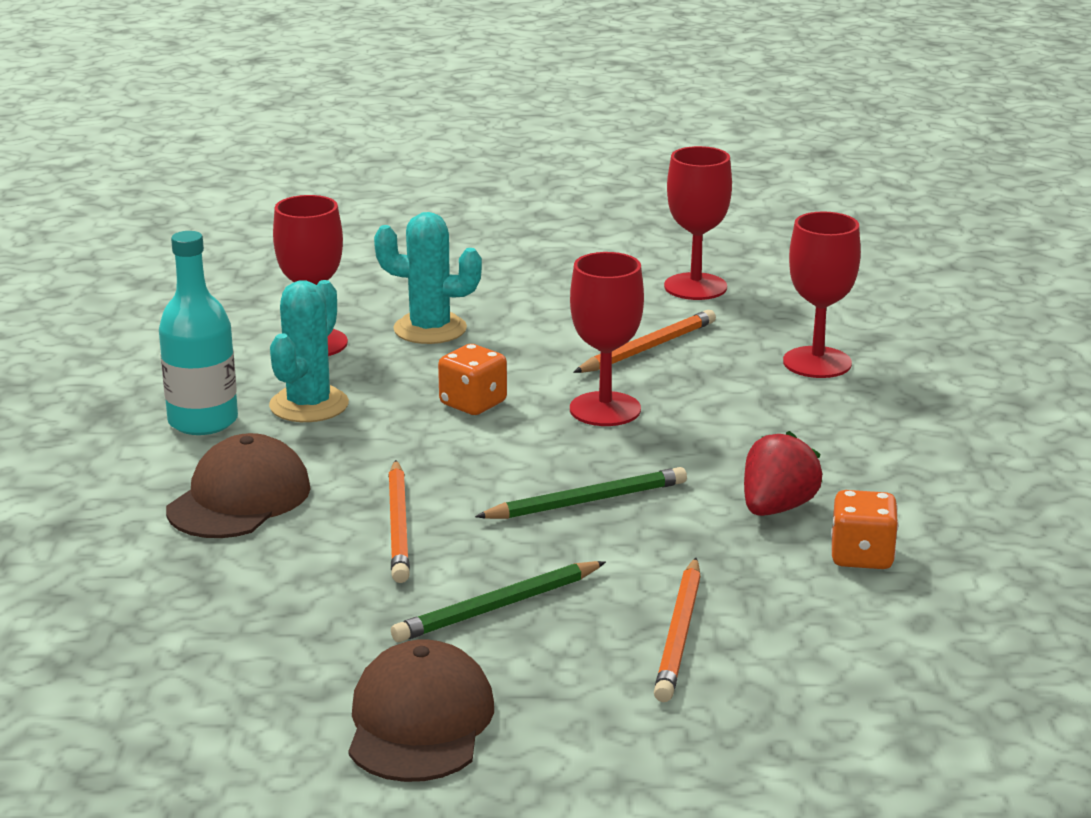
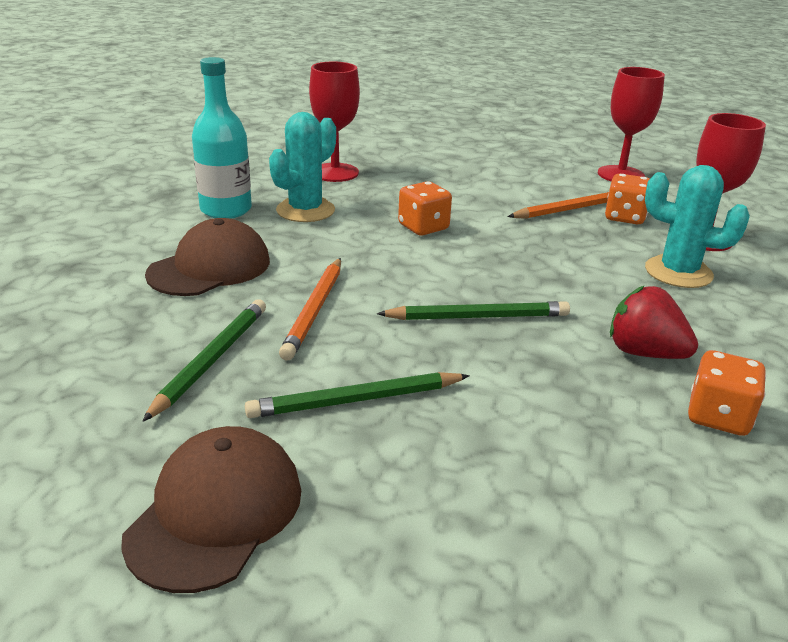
camera: 15 degrees right, 5 degrees up
(318, 597) = (212, 360): none -> green pencil
(430, 329) = (419, 175): turquoise cactus -> turquoise cactus (678, 272)
(605, 409) = (522, 247): red goblet -> none
(679, 634) = (514, 466): orange pencil -> none
(716, 349) = (624, 217): none -> orange dice
(777, 508) = (644, 353): red strawberry -> red strawberry turned 105 degrees counterclockwise

